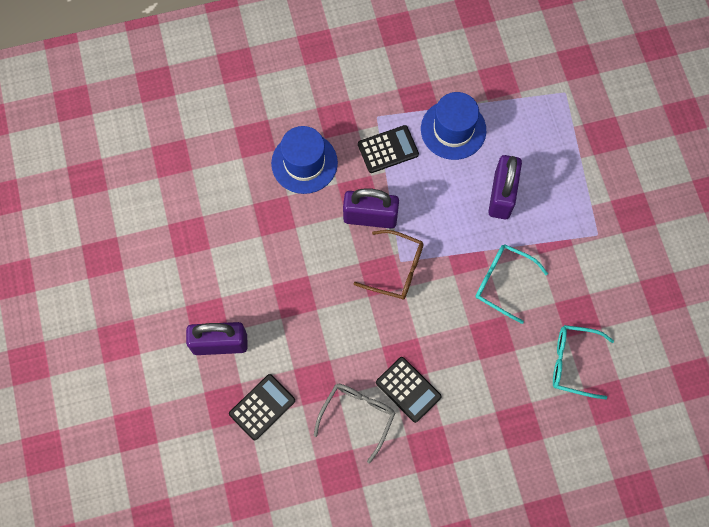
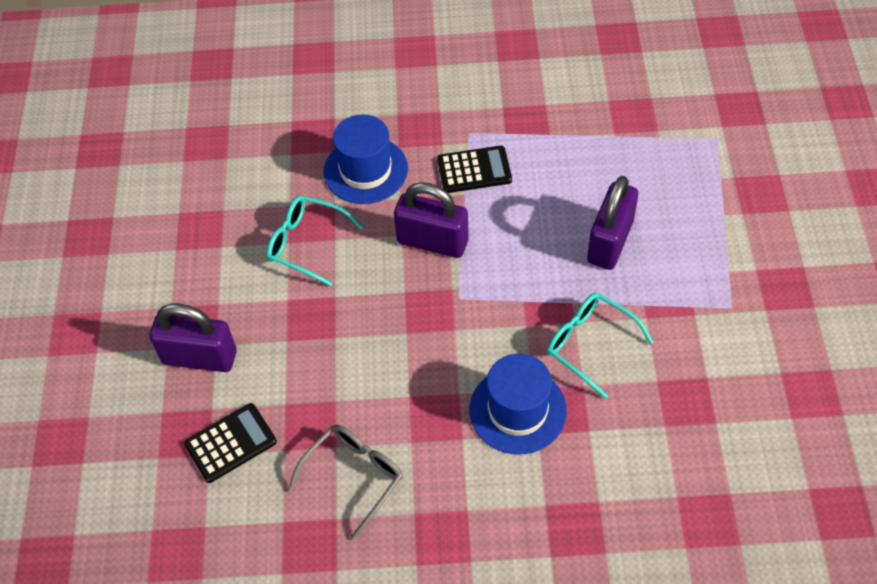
camera: 15 degrees right, 15 degrees down
(396, 269) = (451, 306): brown glasses -> none
(408, 389) = (431, 455): black calculator -> none
(453, 129) = (562, 160): blue hat -> blue hat (518, 410)
(573, 362) = (668, 460): turquoise glasses -> turquoise glasses (307, 243)

